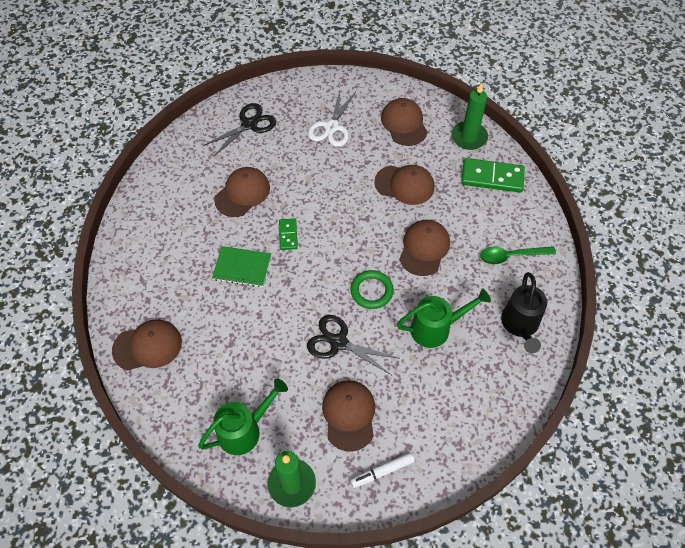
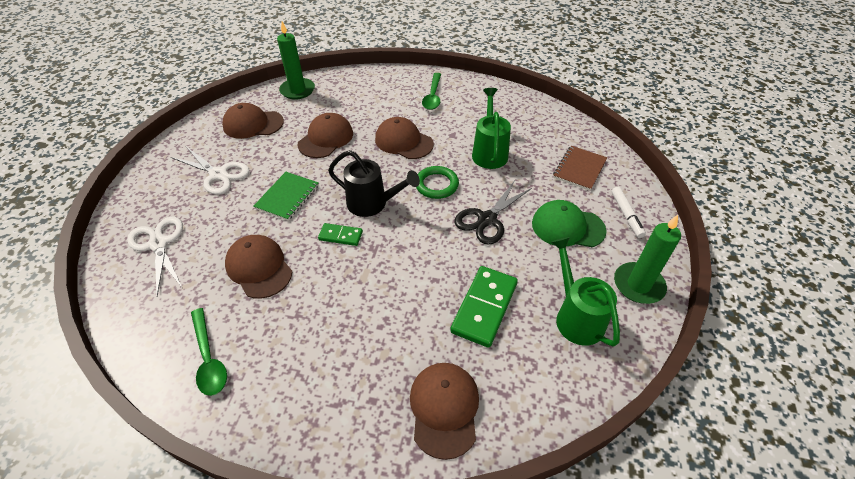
camera: 75 degrees left, 10 degrees down
(162, 196) = (209, 358): none -> green spoon
(242, 267) = (365, 285): green notebook -> green notebook (287, 197)
(249, 124) = (159, 244): black scissors -> white scissors
(349, 415) = (567, 227): brown cap -> green cap
(440, 420) = (579, 169): none -> brown notebook
(492, 177) = (348, 88): green domino -> green domino (484, 307)
(520, 325) = (500, 107): black watering can -> black watering can (372, 204)

